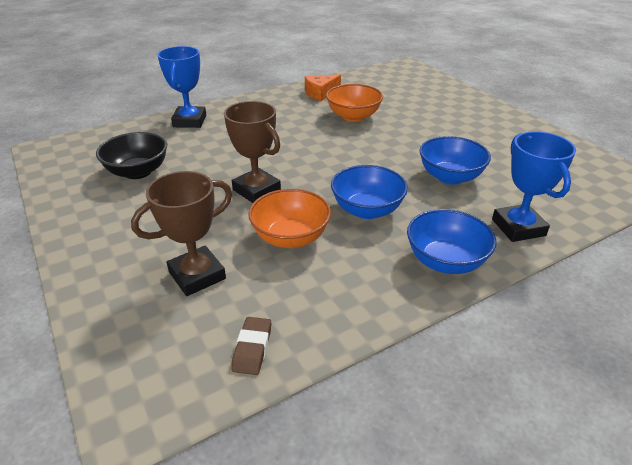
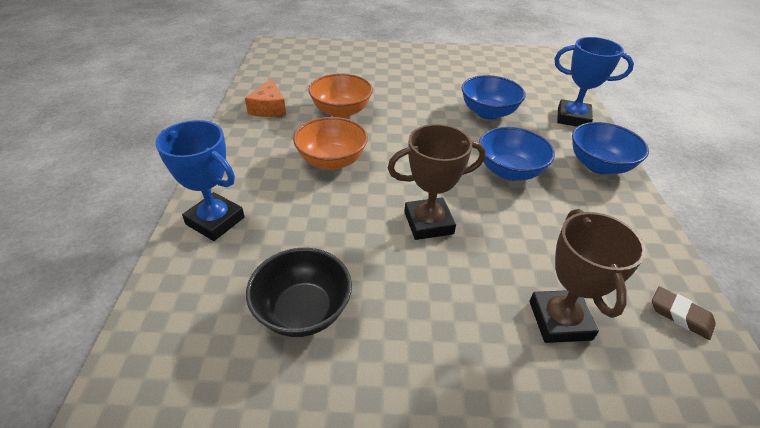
camera: 60 degrees left, 5 degrees up
(290, 237) = (527, 231): orange bowl -> orange bowl (332, 161)

